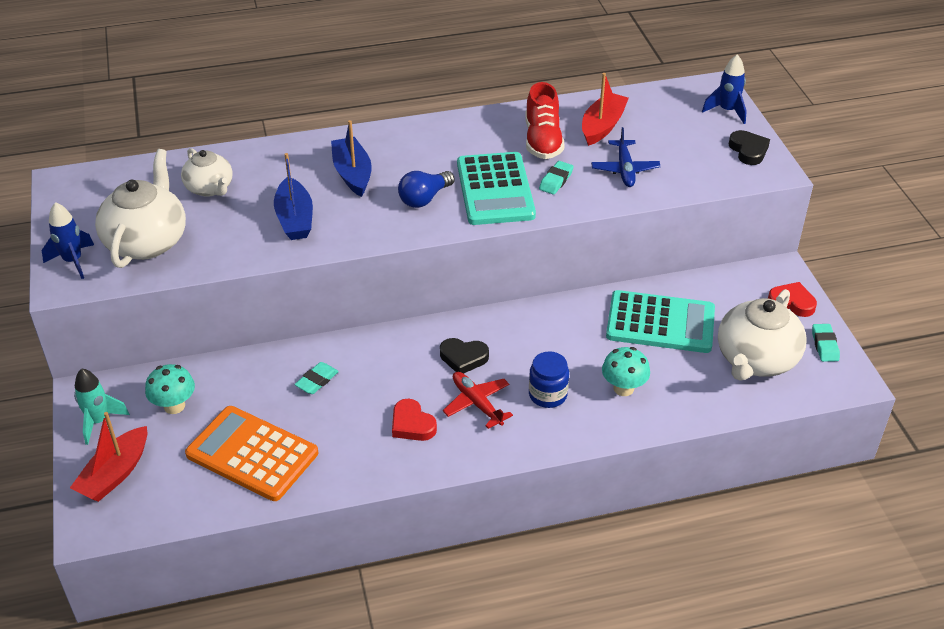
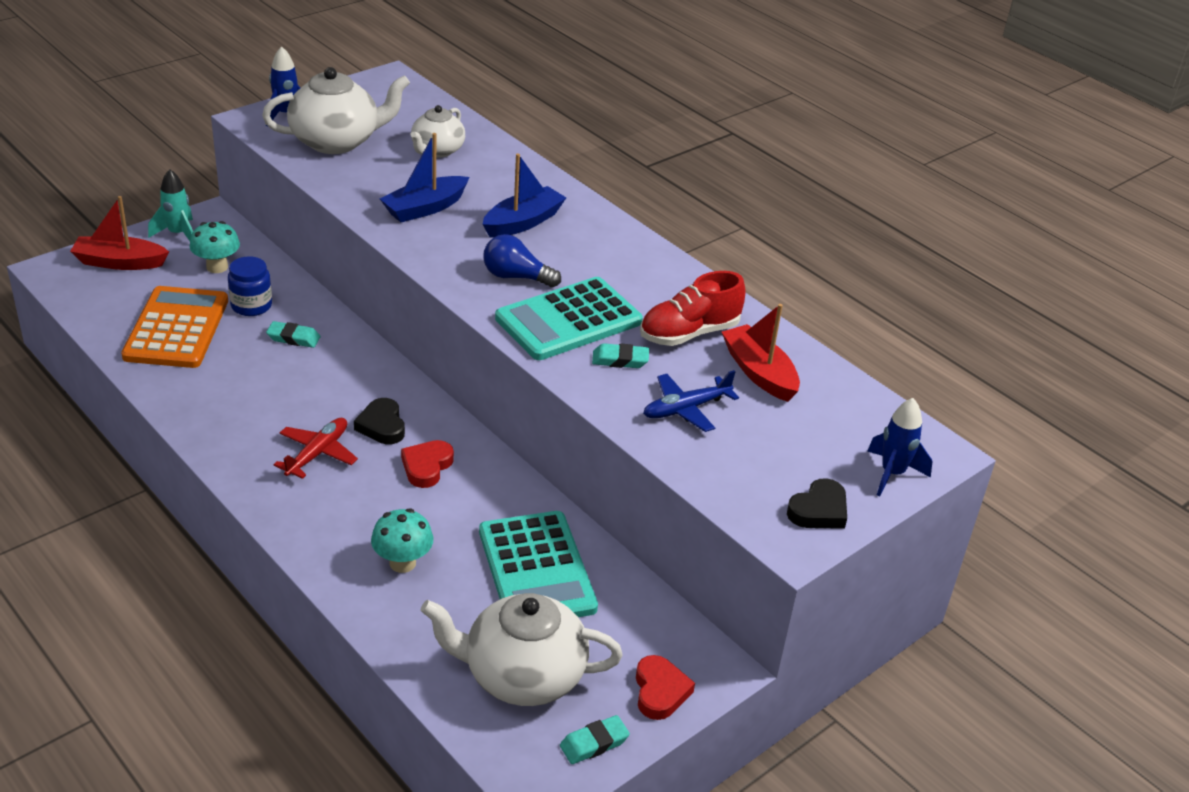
camera: 60 degrees right, 5 degrees down
(412, 424) = (263, 416): red heart -> red heart (426, 466)
(547, 395) = (358, 503): blue jar -> blue jar (251, 306)
(602, 126) = (759, 373): red boat -> red boat turned 120 degrees counterclockwise

